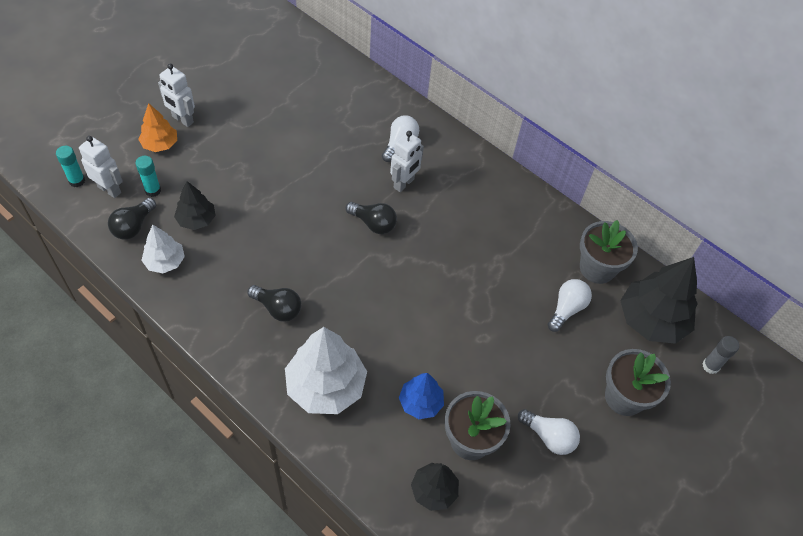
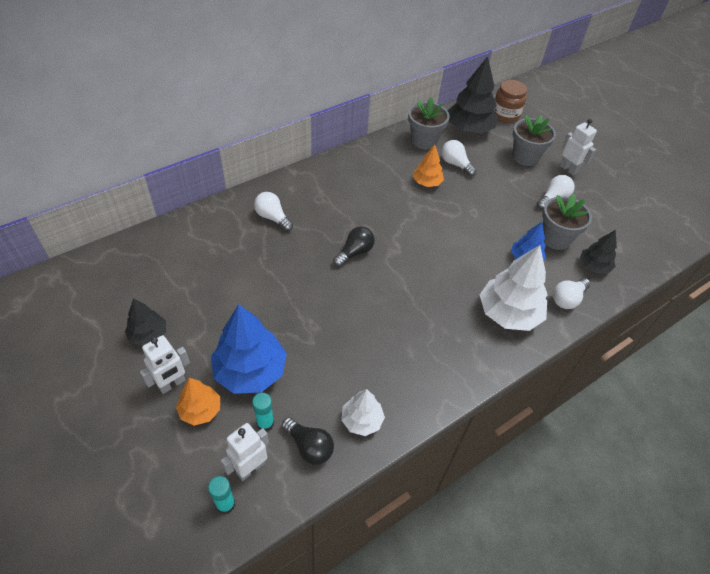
camera: 75 degrees left, 5 degrees down
(196, 220) = (316, 386): black tree -> black tree (148, 335)
(205, 168) = (250, 371): none -> blue tree
(277, 308) = (430, 334): black light bulb -> none
(366, 454) = (567, 299): none -> white light bulb
(404, 183) = (317, 224): white robot -> white robot (568, 169)
(516, 280) = (427, 182): none -> orange tree
(710, 366) = (505, 115): grey glue stick -> brown jar

